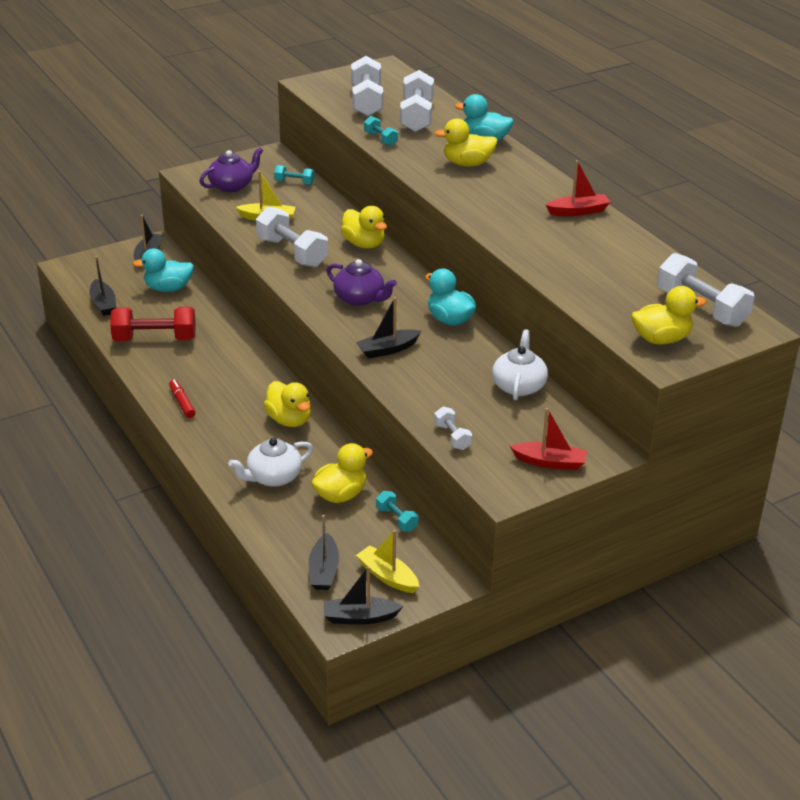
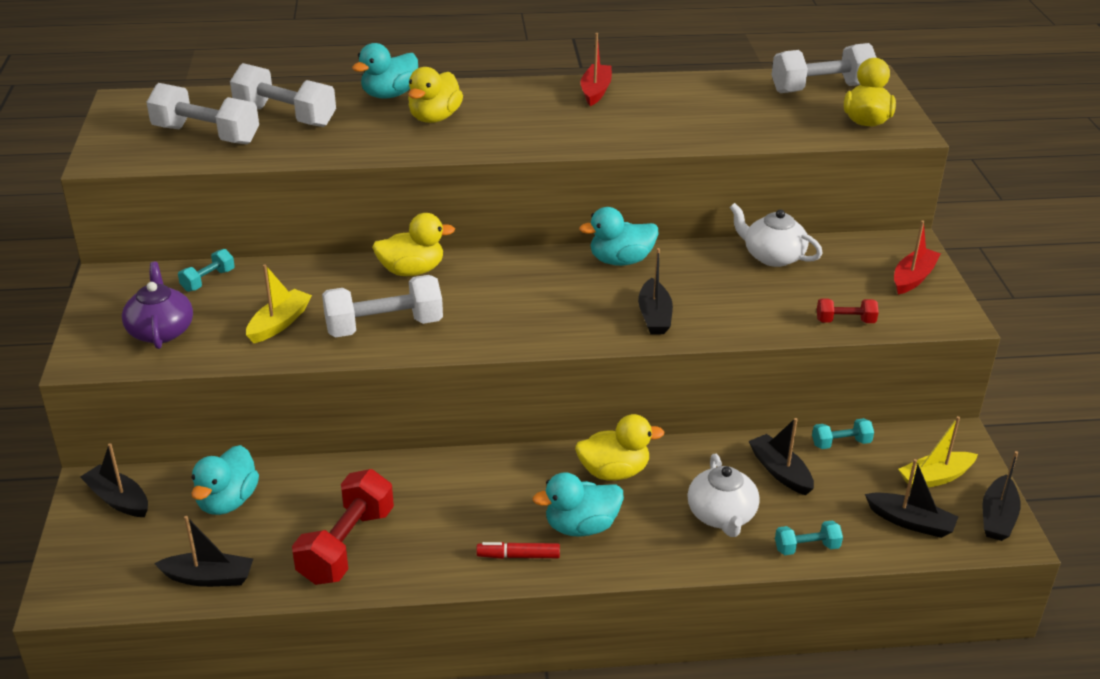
camera: 65 degrees left, 0 degrees up
(224, 420) = (581, 526): none -> turquoise duck
(340, 495) = (780, 471): yellow duck -> black boat
(360, 298) = (532, 306): purple teapot -> none
(380, 139) = (317, 151): turquoise dumbbell -> turquoise dumbbell (806, 548)
(452, 437) = (845, 321): white dumbbell -> red dumbbell

